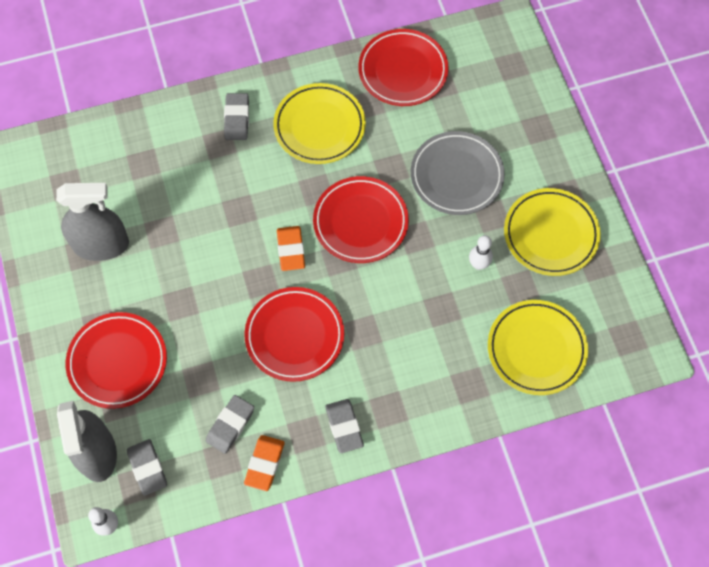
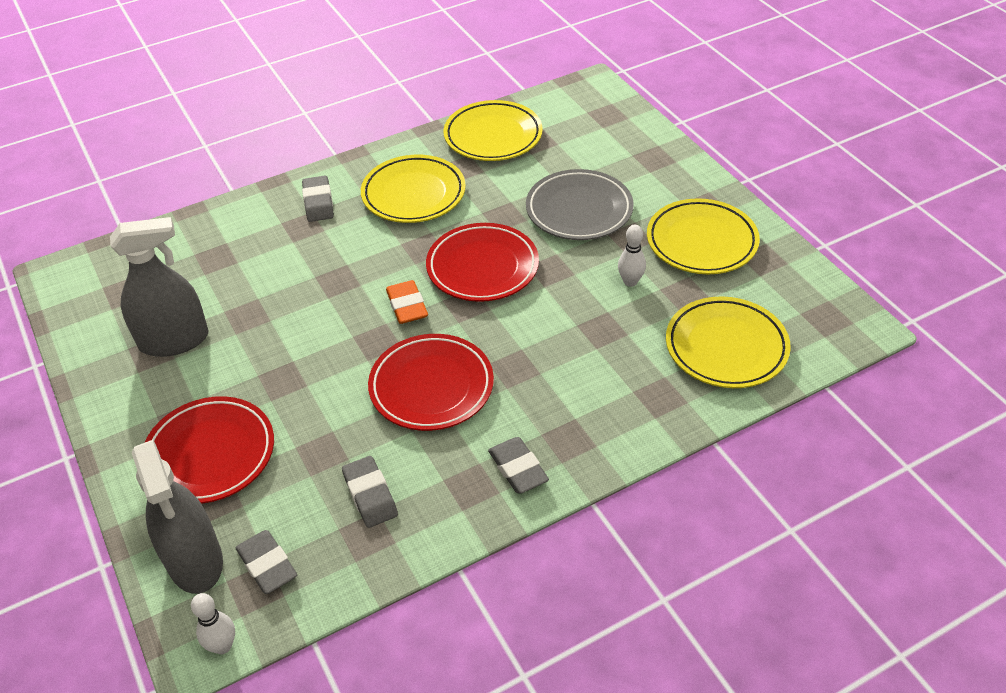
camera: 10 degrees left, 20 degrees down
(230, 425) = (370, 495): grey eraser -> grey eraser turned 45 degrees counterclockwise
(264, 464) = (424, 529): orange eraser -> none
(403, 71) = (493, 136): red plate -> yellow plate

